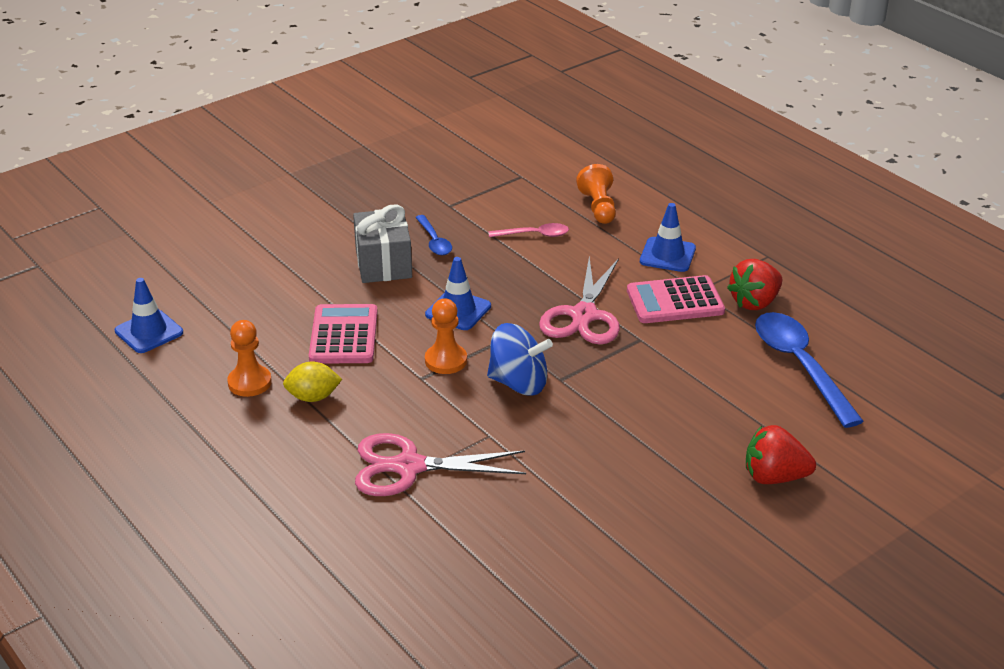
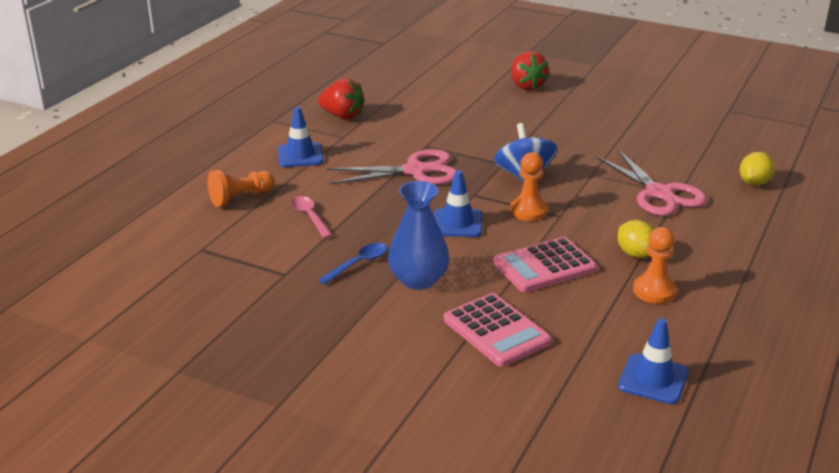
camera: 115 degrees left, 5 degrees down
(370, 560) = (754, 183): none -> yellow lemon
(383, 264) = (418, 280): grey gift -> blue vase
(675, 301) = (365, 142): pink calculator -> pink calculator (496, 331)
(800, 366) = (407, 93): blue spoon -> none

